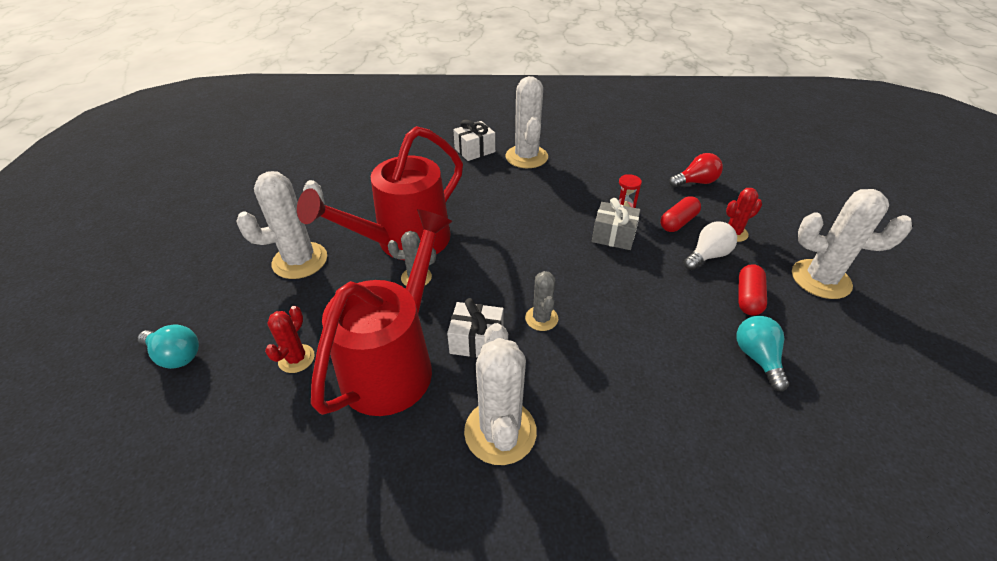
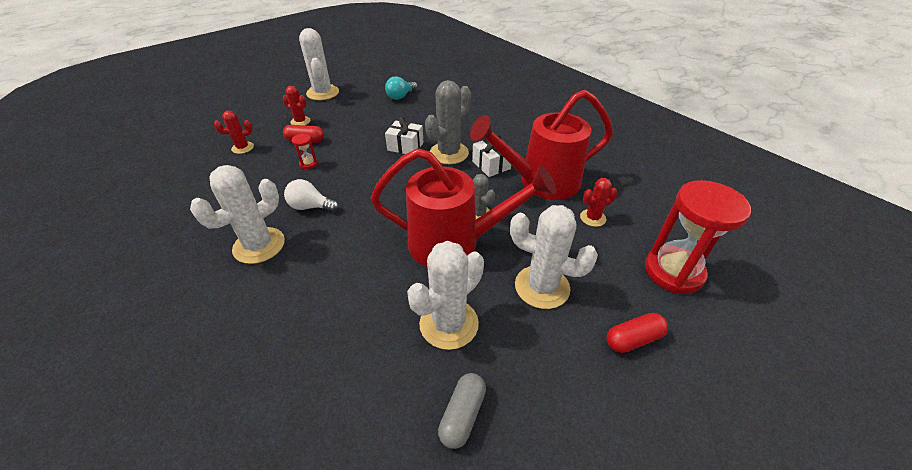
camera: 130 degrees left, 0 degrees up
(176, 356) = (673, 271): turquoise light bulb -> red hourglass
(295, 180) = (462, 415): none -> grey capsule
(474, 150) = (269, 290): white gift -> white gift (405, 146)
(500, 431) = (524, 136): white cactus -> white cactus (449, 324)
(541, 318) = (449, 153): grey cactus -> grey cactus, size x1.82
(613, 236) = (345, 157): grey gift -> none
(696, 182) = (242, 148): red light bulb -> red cactus
(707, 256) = (333, 123): white light bulb -> white light bulb (310, 207)
(748, 297) = (359, 106): red capsule -> red capsule (633, 339)

